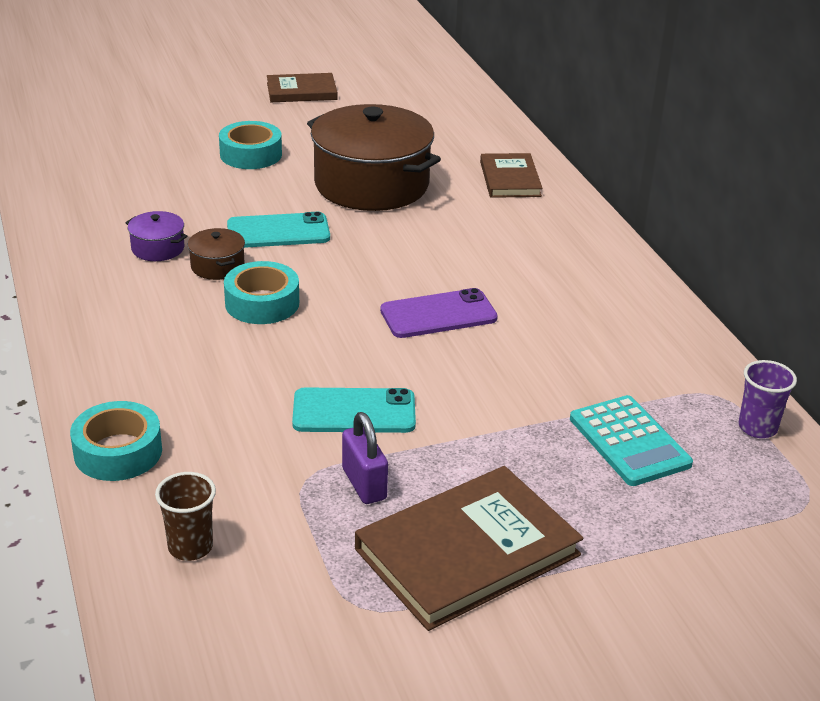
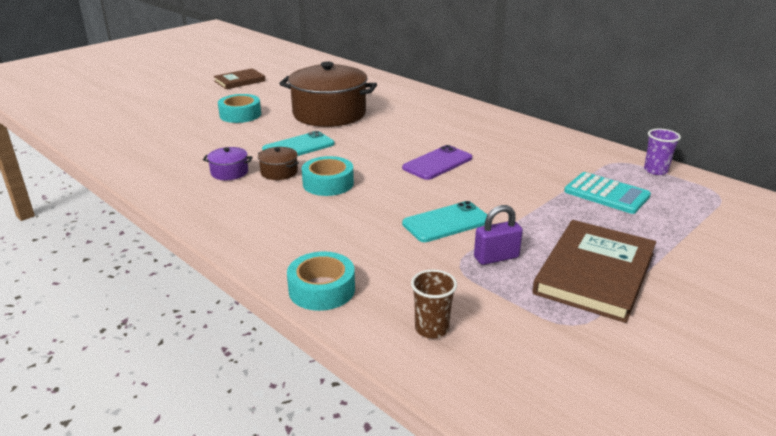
camera: 25 degrees left, 5 degrees down
(364, 484) = (496, 257): purple padlock -> purple padlock turned 60 degrees counterclockwise
(510, 179) = (403, 96): brown book -> none

